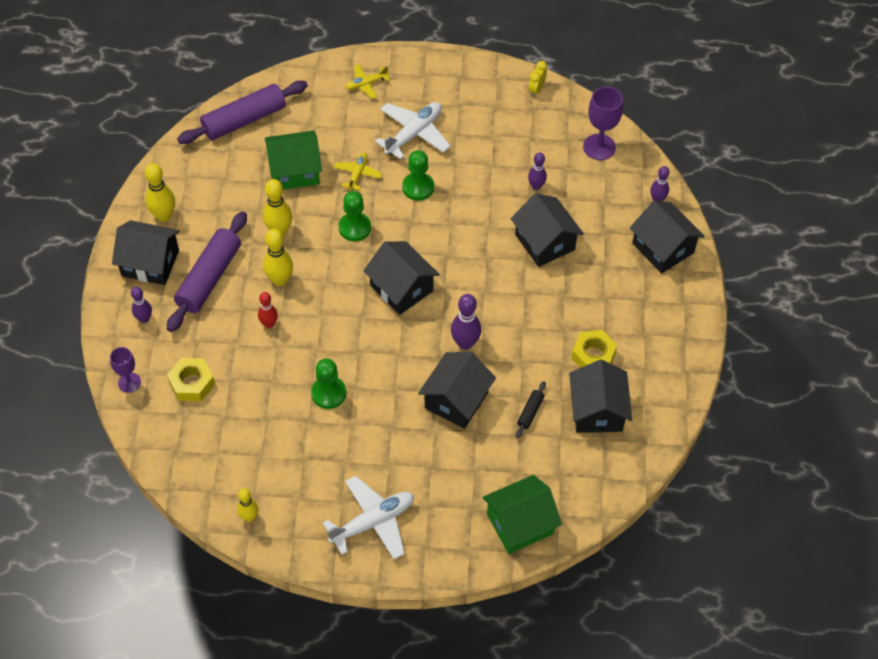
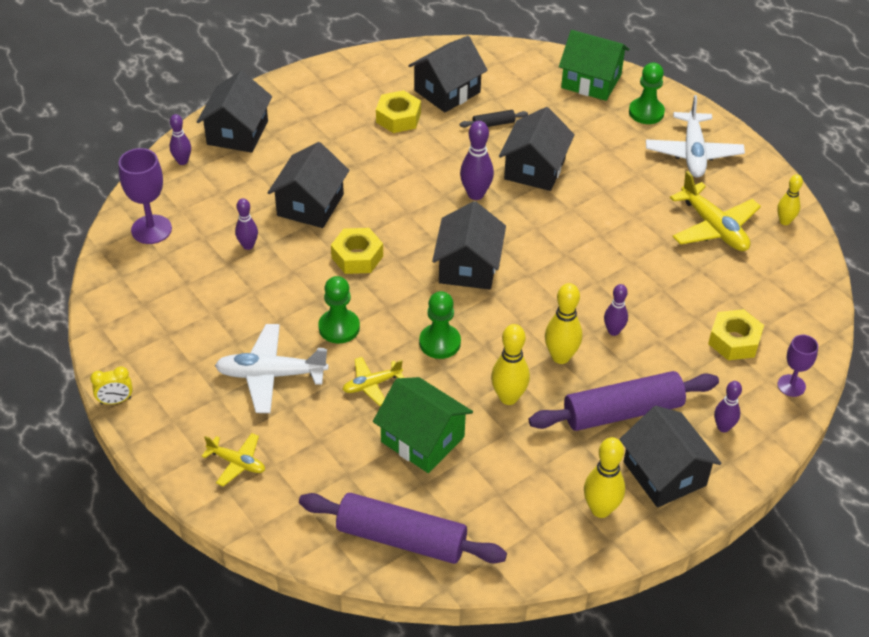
camera: 130 degrees left, 10 degrees down
(269, 324) = (613, 331): red bowling pin -> purple bowling pin
(290, 463) = (713, 227): none -> yellow plane
(328, 393) = (626, 246): green pawn -> green pawn (646, 112)
(373, 522) = (693, 153): white plane -> white plane turned 105 degrees counterclockwise
(456, 400) = (534, 169): black house -> black house turned 60 degrees counterclockwise
(470, 235) = (357, 257): none -> yellow nut
(536, 90) = (112, 316): yellow clock -> yellow clock (115, 401)

